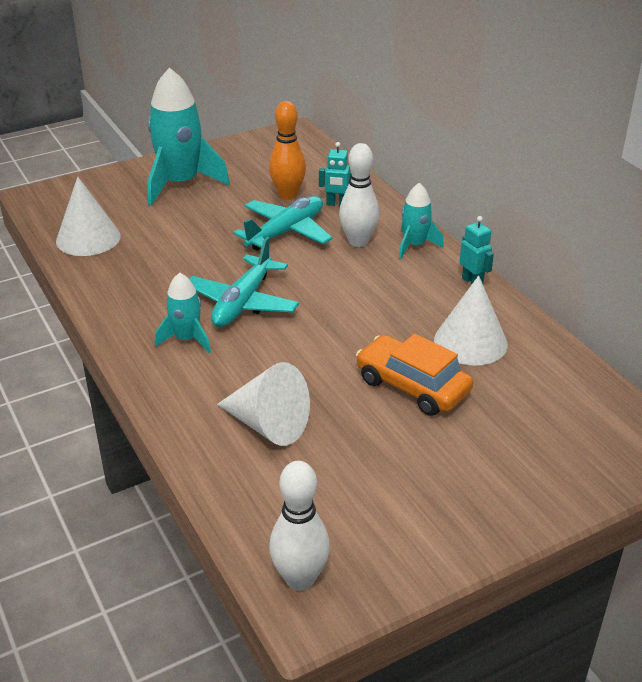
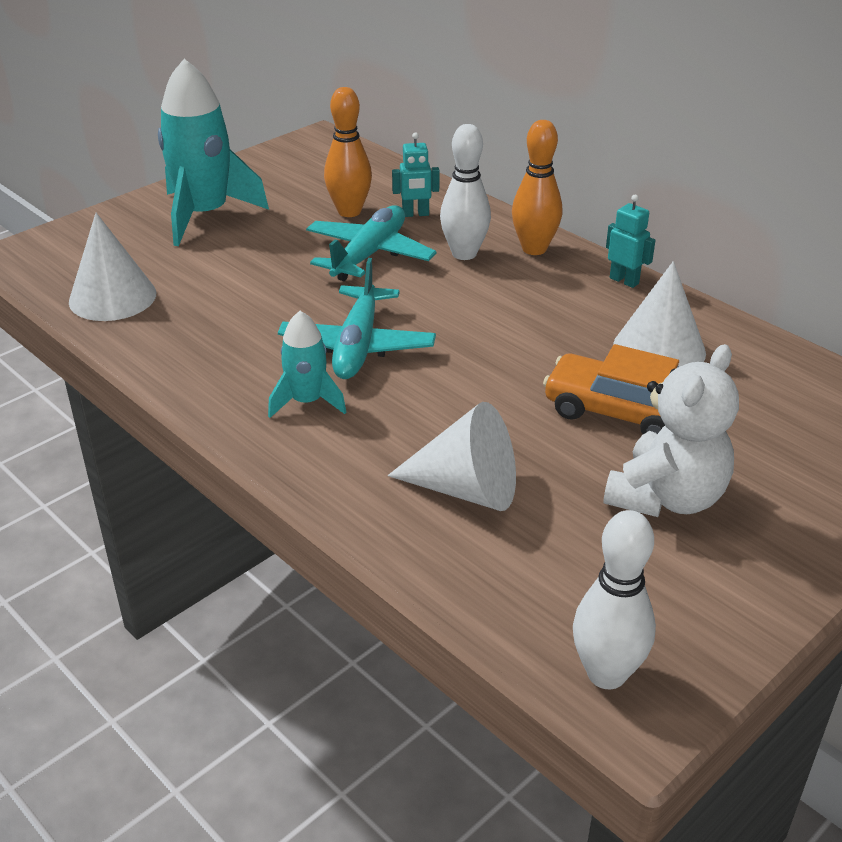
camera: 15 degrees left, 0 degrees up
(413, 458) = (666, 497): none -> white teddy bear
(414, 245) = (534, 249): turquoise rocket -> orange bowling pin

